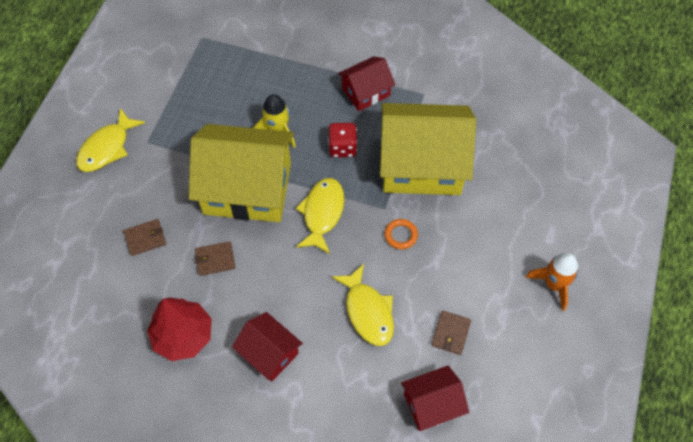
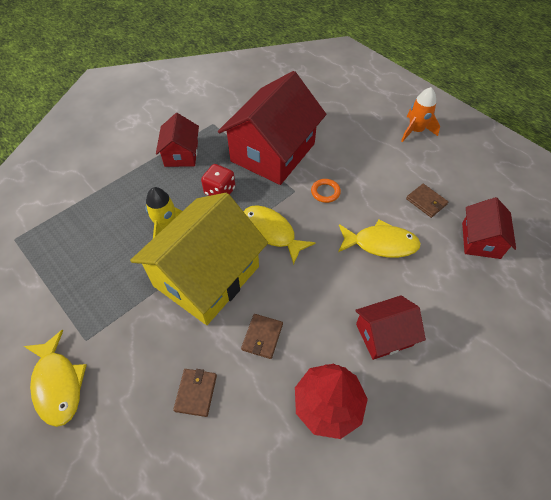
camera: 60 degrees left, 5 degrees down
(421, 165) = (273, 152): yellow house -> red house

